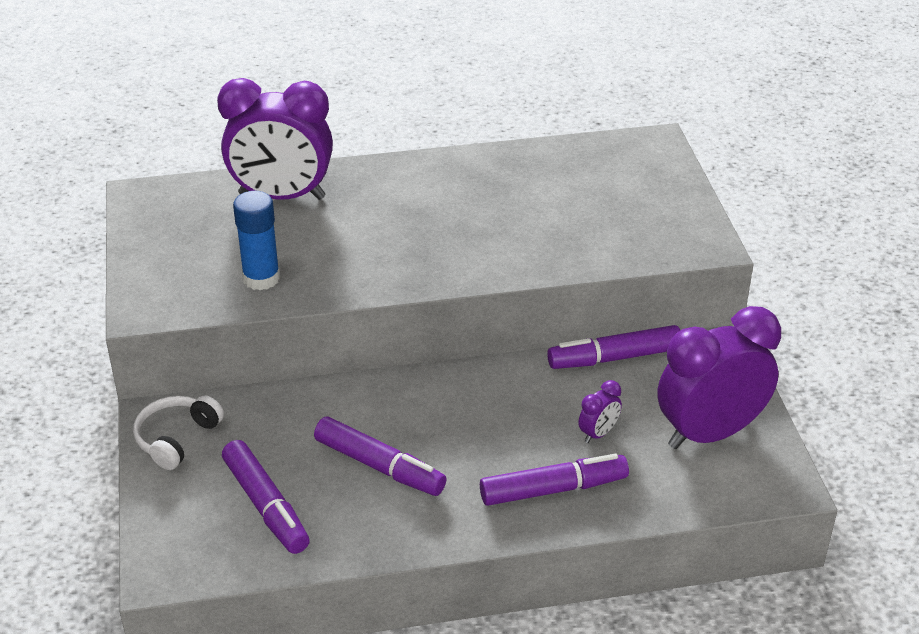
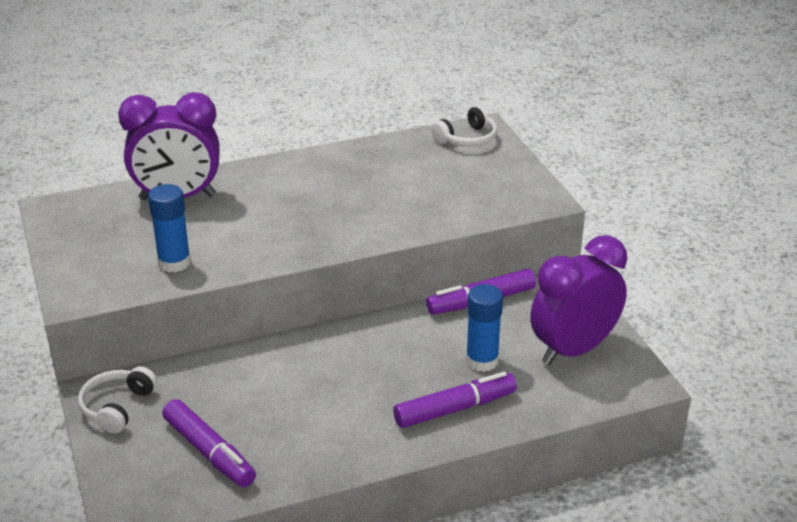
camera: 10 degrees left, 5 degrees down
(379, 466) = (302, 408): purple marker -> none
(598, 433) = (482, 361): purple clock -> blue glue stick
(634, 155) = (467, 139): none -> white headphones

